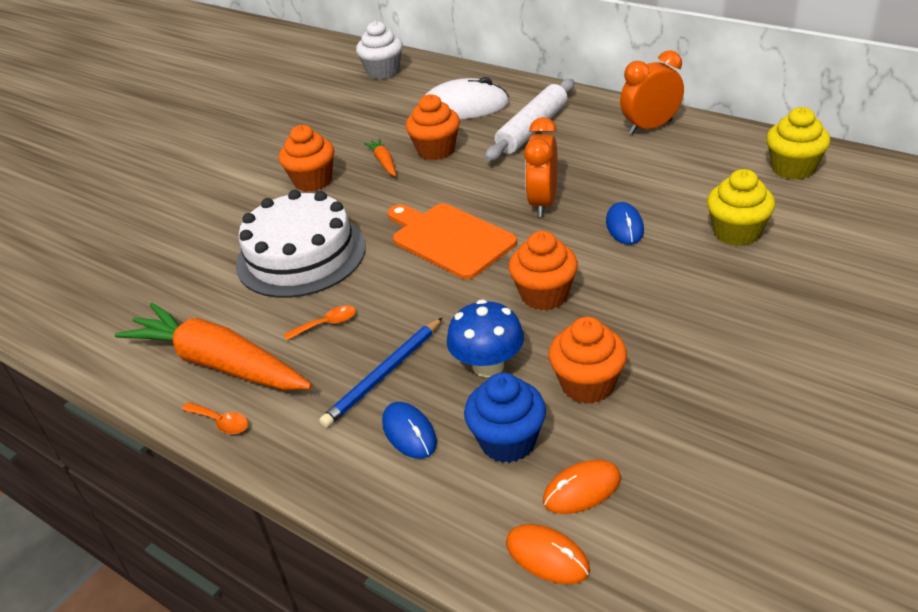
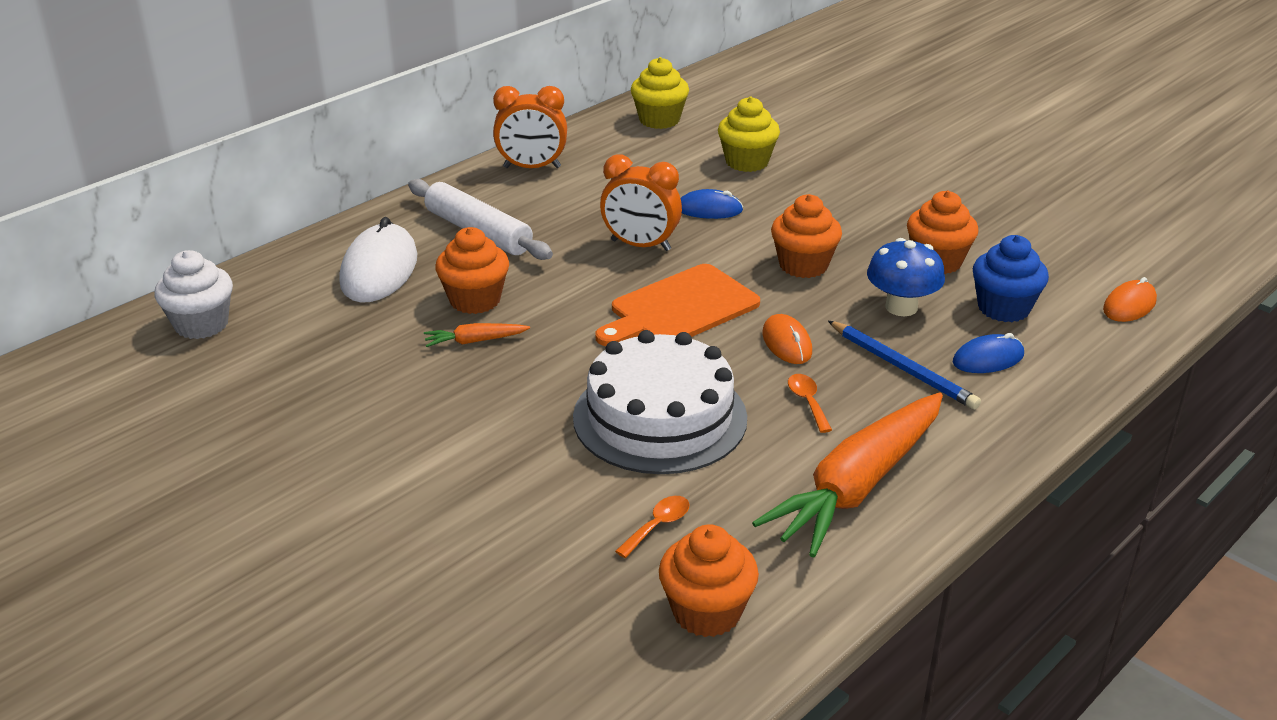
camera: 85 degrees left, 5 degrees down
(221, 422) = (960, 482): orange spoon -> orange spoon (658, 526)
(313, 181) = (480, 402): orange cupcake -> orange cupcake (706, 612)
(582, 490) = (1060, 281): orange mouse -> orange mouse (787, 343)
(650, 127) = (532, 167): orange clock -> orange clock turned 75 degrees counterclockwise

